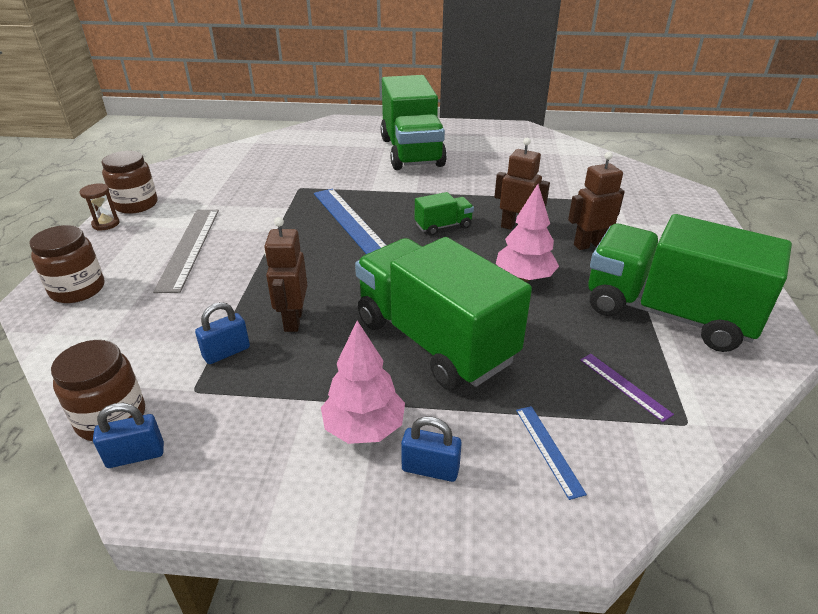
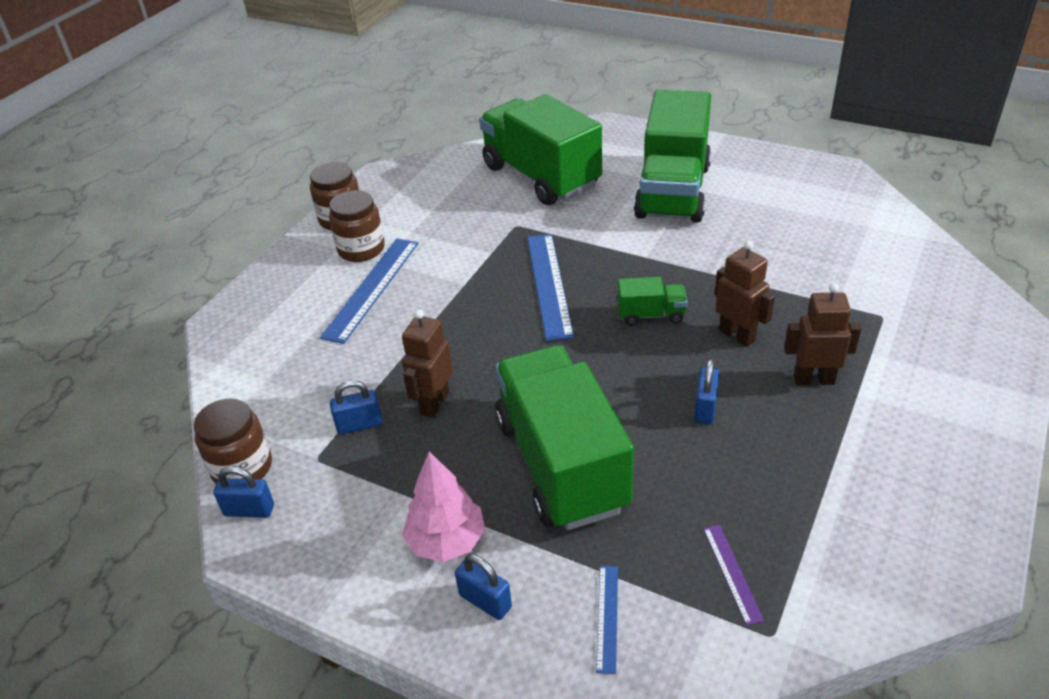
camera: 25 degrees right, 5 degrees up
(78, 289) = (256, 318): brown jar -> brown jar (361, 249)
(106, 224) = (305, 240): brown hourglass -> none
(189, 248) = (372, 288): grey ruler -> blue ruler
(524, 277) = (705, 408): pink tree -> blue padlock
(667, 313) = (846, 498): green truck -> green truck (540, 176)

